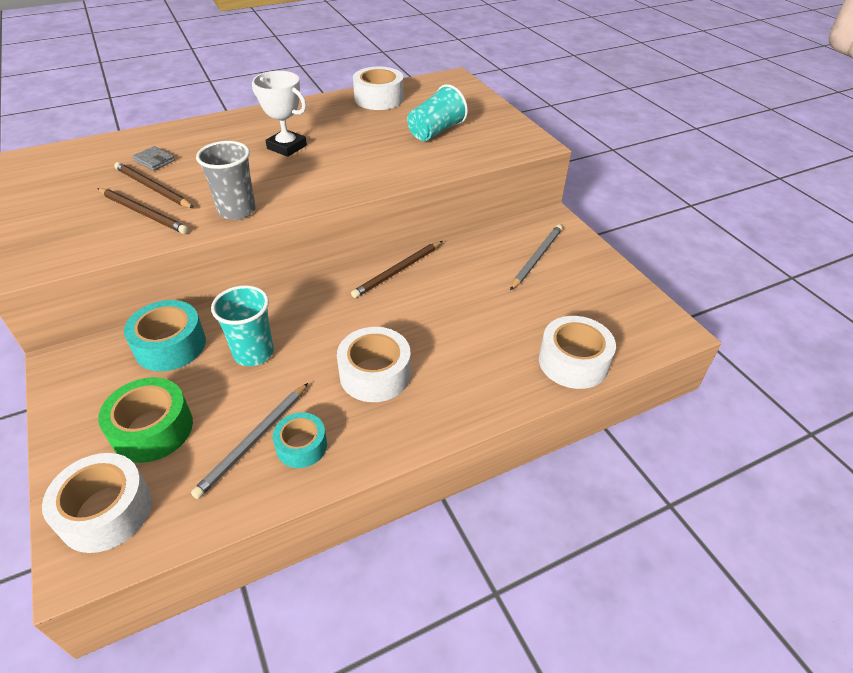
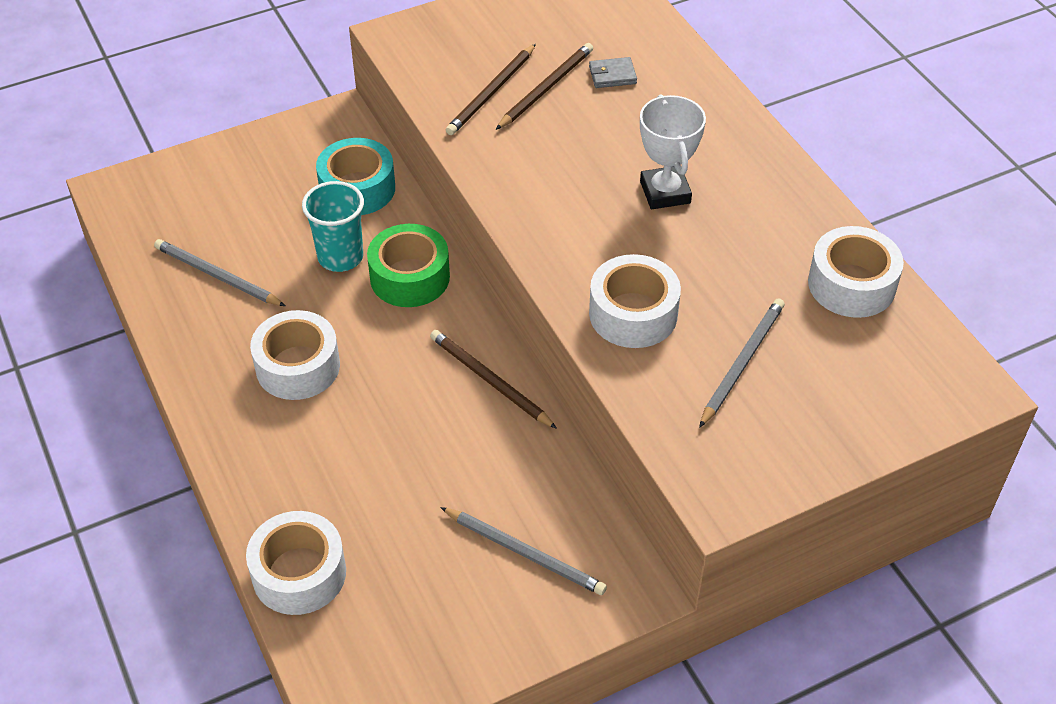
camera: 90 degrees right, 5 degrees up
(106, 511) = (156, 192): white tape -> white tape (633, 314)
(152, 429) = (242, 201): green tape -> green tape (410, 277)
(154, 161) = (612, 75): grey wallet -> grey wallet turned 45 degrees clockwise
(237, 210) = (498, 168): grey cup -> none
(287, 147) = (665, 192): white trophy -> white trophy turned 45 degrees counterclockwise
(301, 446) = (205, 313): turquoise tape -> none
(436, 131) = (742, 363): turquoise cup -> grey pencil

